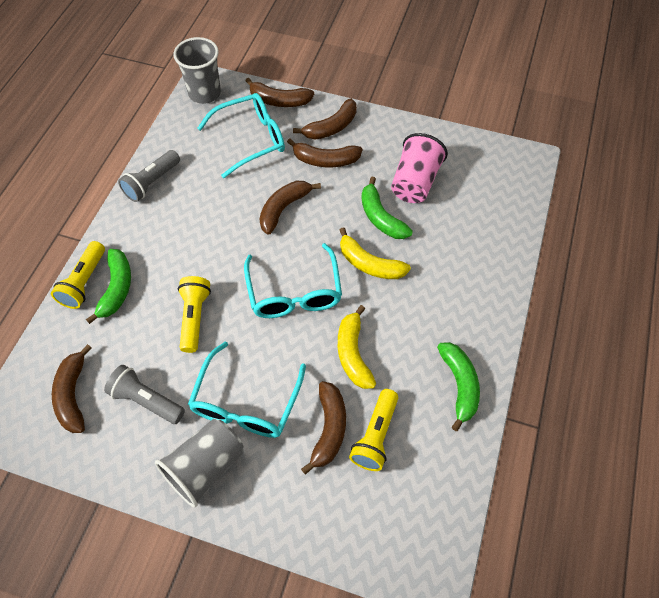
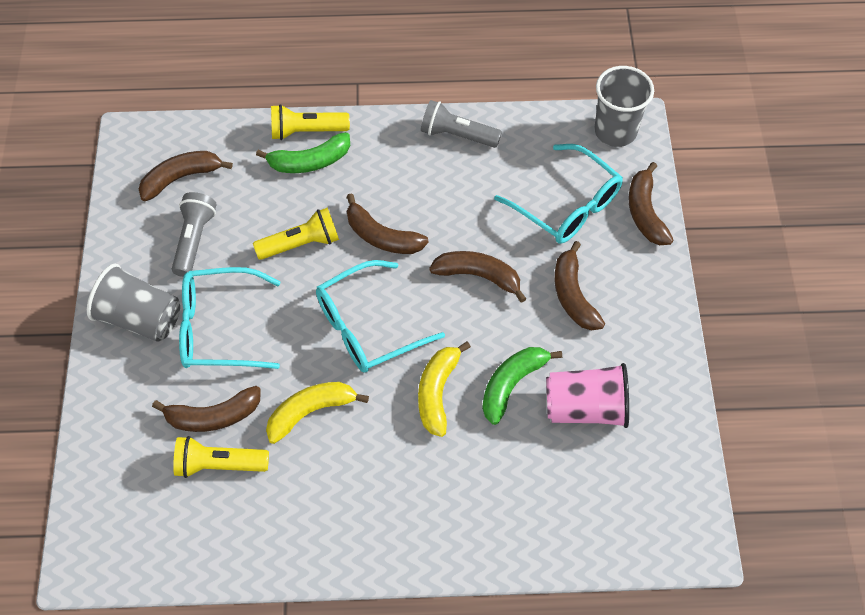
camera: 70 degrees right, 0 degrees up
(331, 127) = (631, 285): brown banana -> brown banana (382, 236)
(459, 385) = (308, 537): green banana -> none

